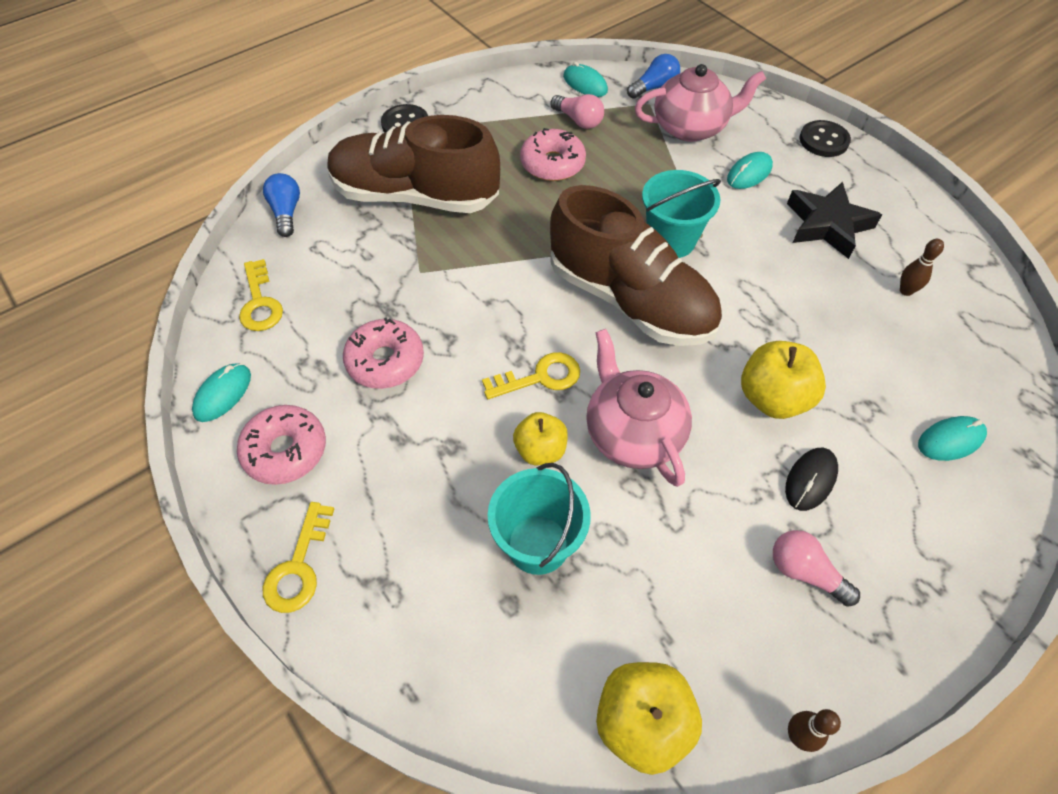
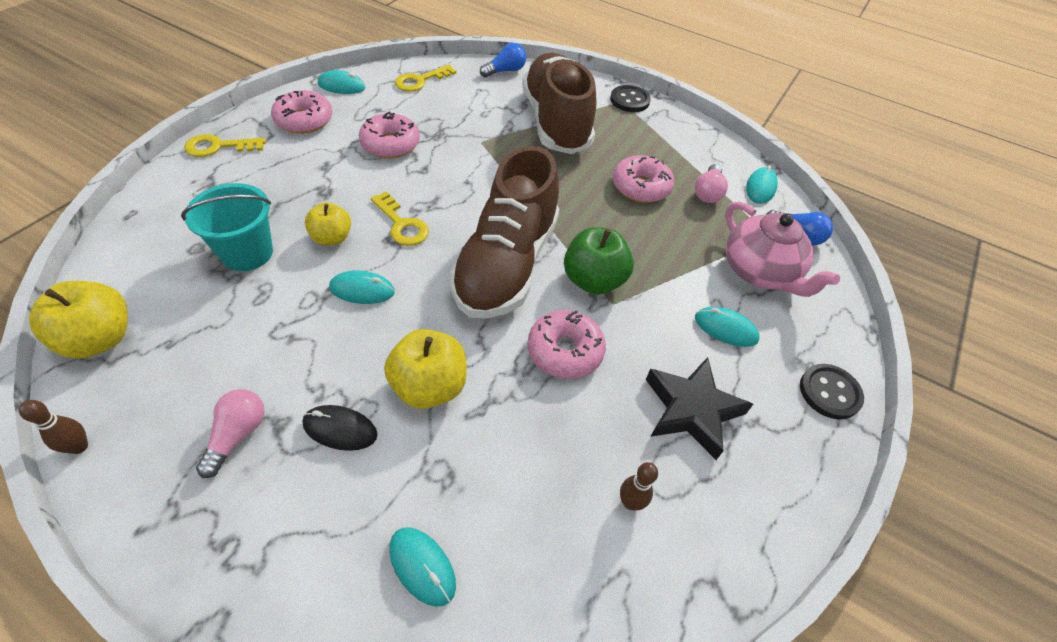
camera: 65 degrees right, 5 degrees down
(633, 433) = (362, 290): pink teapot -> turquoise mouse
(671, 240) = (593, 280): turquoise bucket -> green apple
(751, 287) = (565, 351): none -> pink donut

